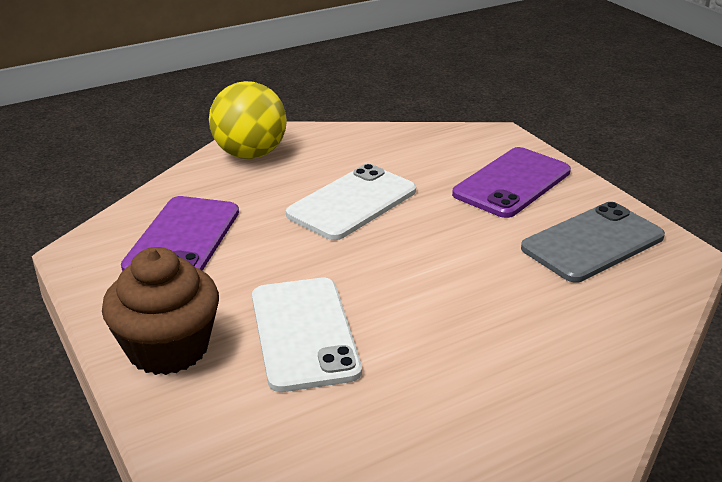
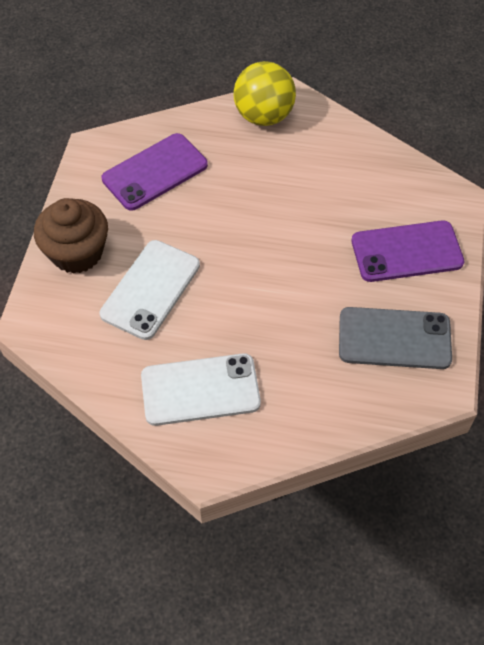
camera: 40 degrees right, 25 degrees up
(352, 203) = (281, 203): white phone -> white phone (200, 390)

